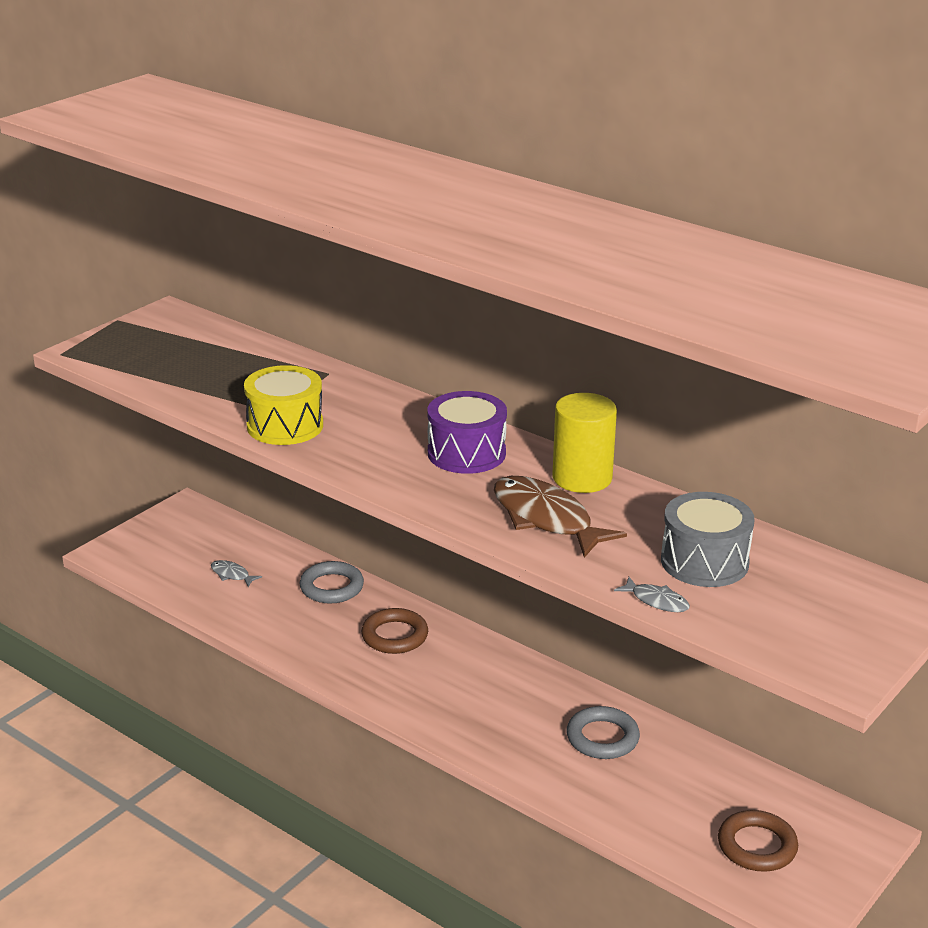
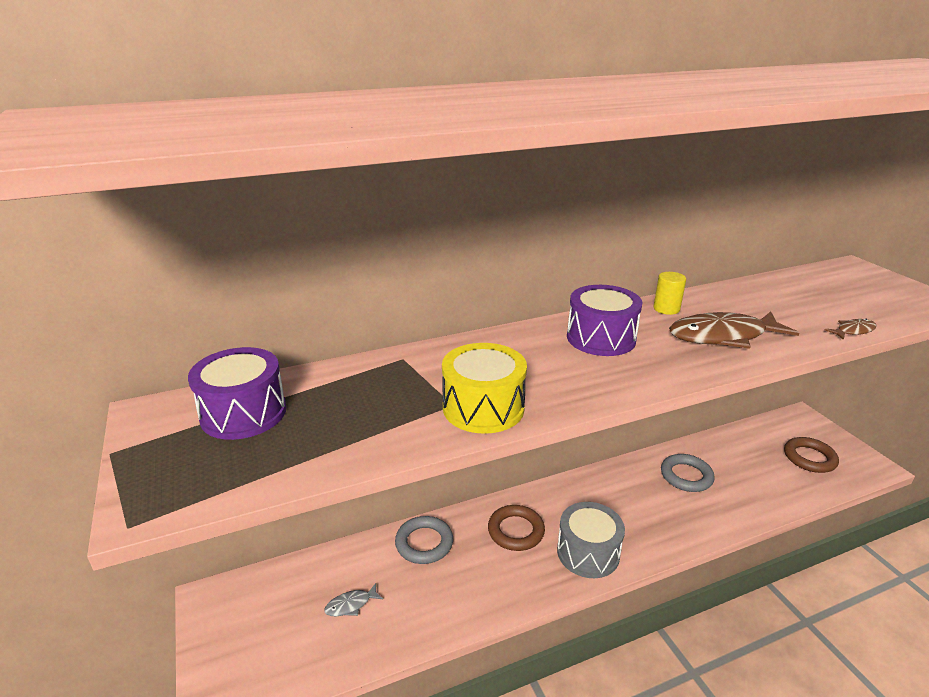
camera: 60 degrees left, 0 degrees up
(195, 342) = (243, 413): none -> purple drum
(582, 478) = (666, 309): yellow cylinder -> yellow cylinder, size x0.56
(656, 601) = (853, 331): grey fish -> brown fish
(704, 562) = (800, 303): grey drum -> grey drum (588, 552)

